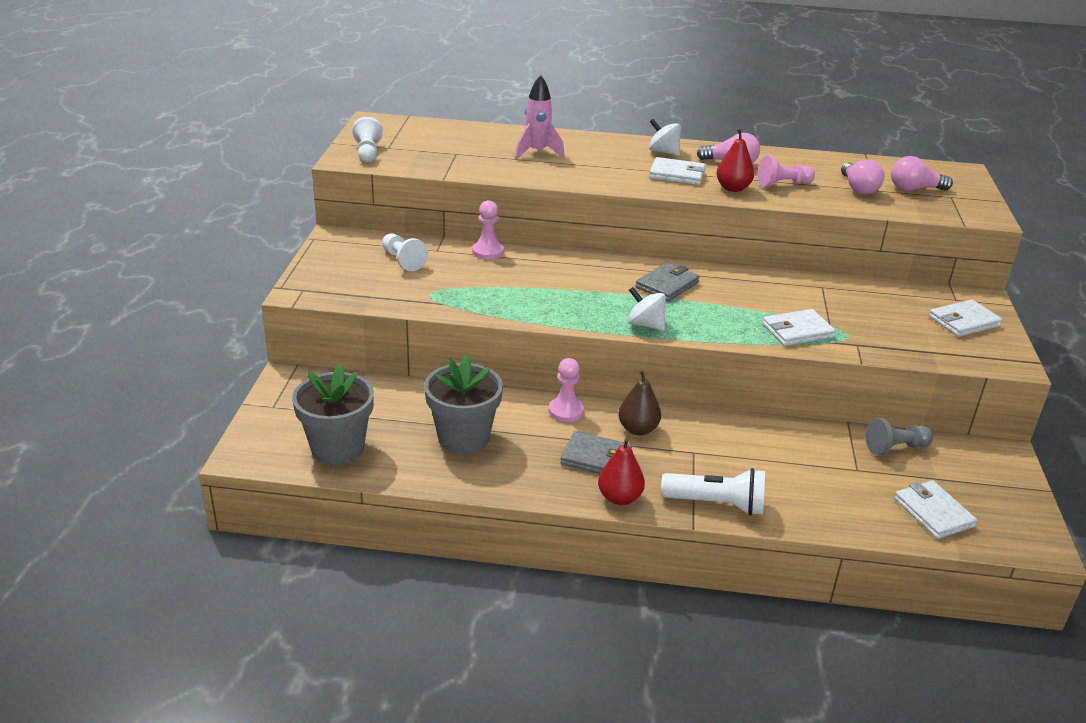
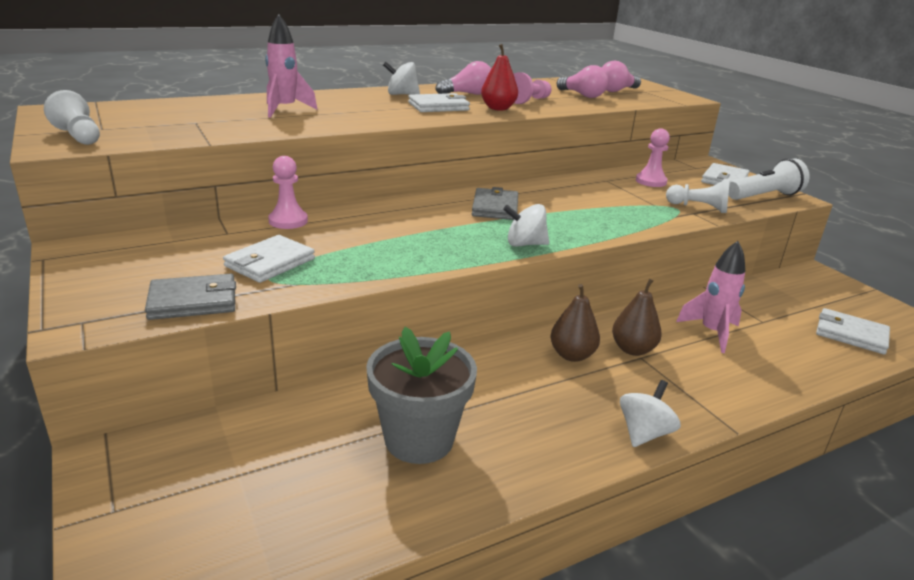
camera: 35 degrees left, 5 degrees down
(337, 448) = (271, 530): grey flower pot -> none
(403, 260) = (195, 253): white pawn -> white pawn (699, 207)
(566, 411) = (489, 364): pink pawn -> pink pawn (651, 181)
(596, 458) = (573, 400): grey wallet -> grey wallet (193, 301)
(619, 498) = (644, 433): red pear -> white spinning top
(695, 444) = (632, 349): none -> brown pear
(716, 504) = (721, 399): white flashlight -> white flashlight (764, 196)
(788, 459) = (711, 333): none -> pink rocket
(797, 331) = (641, 215): white wallet -> white wallet (270, 263)
(895, 448) = (758, 294): grey pawn -> none

